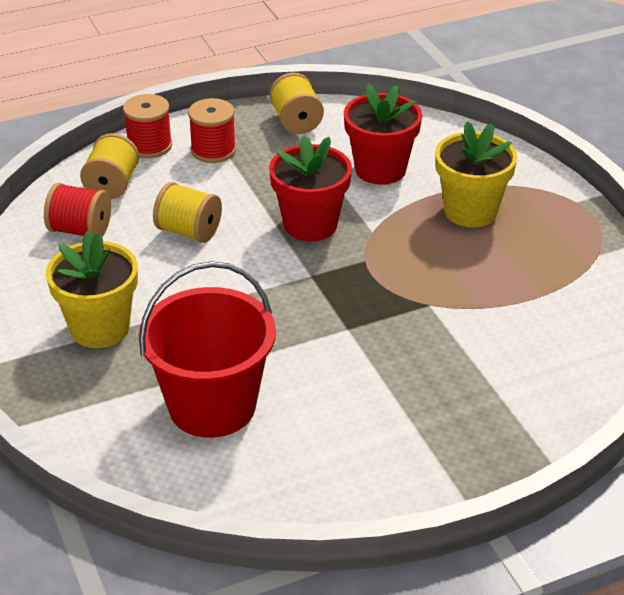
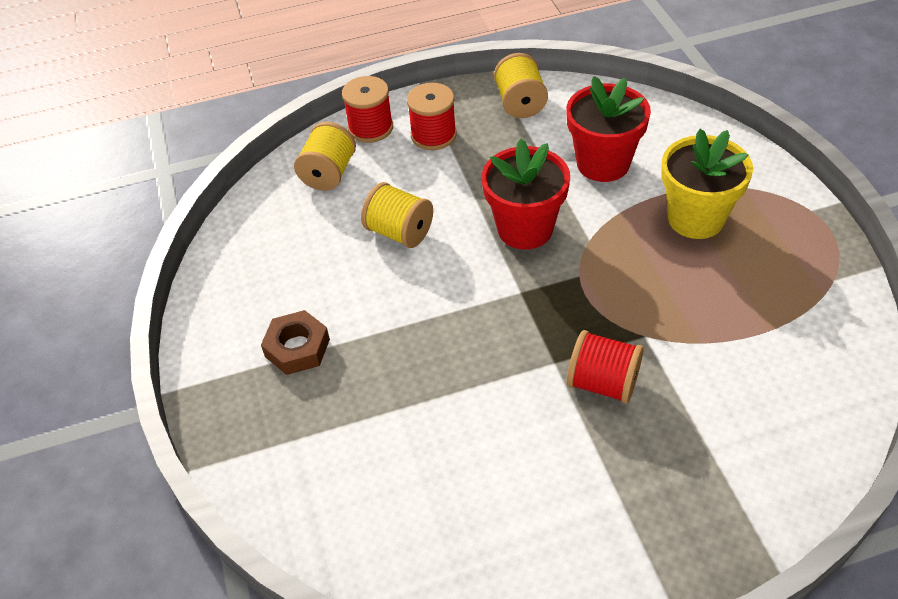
camera: 10 degrees right, 10 degrees up
(80, 230) = (291, 226): red spool -> red spool (603, 383)
(100, 328) = (297, 348): yellow flower pot -> brown nut
(212, 406) = (403, 455): red bucket -> none

